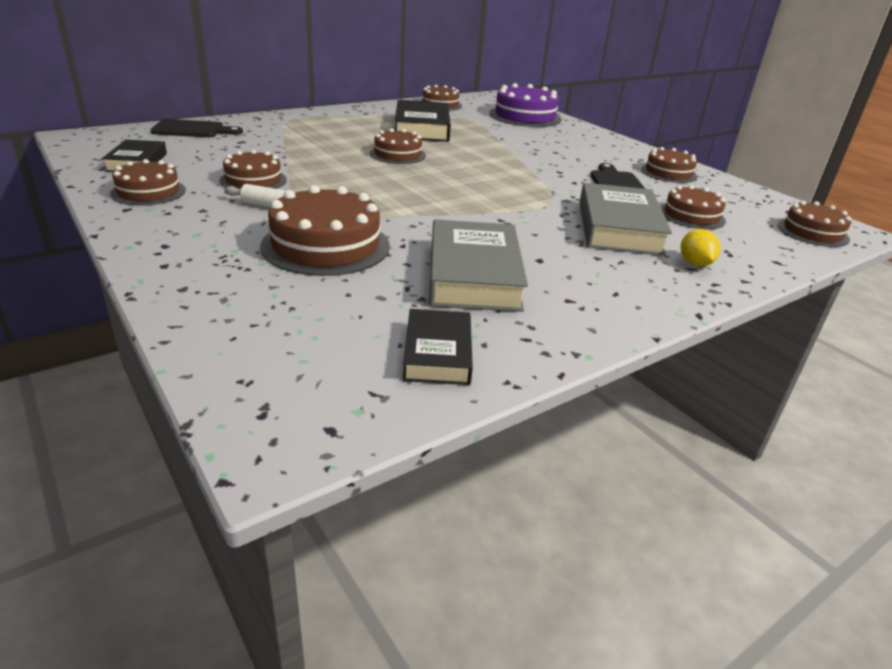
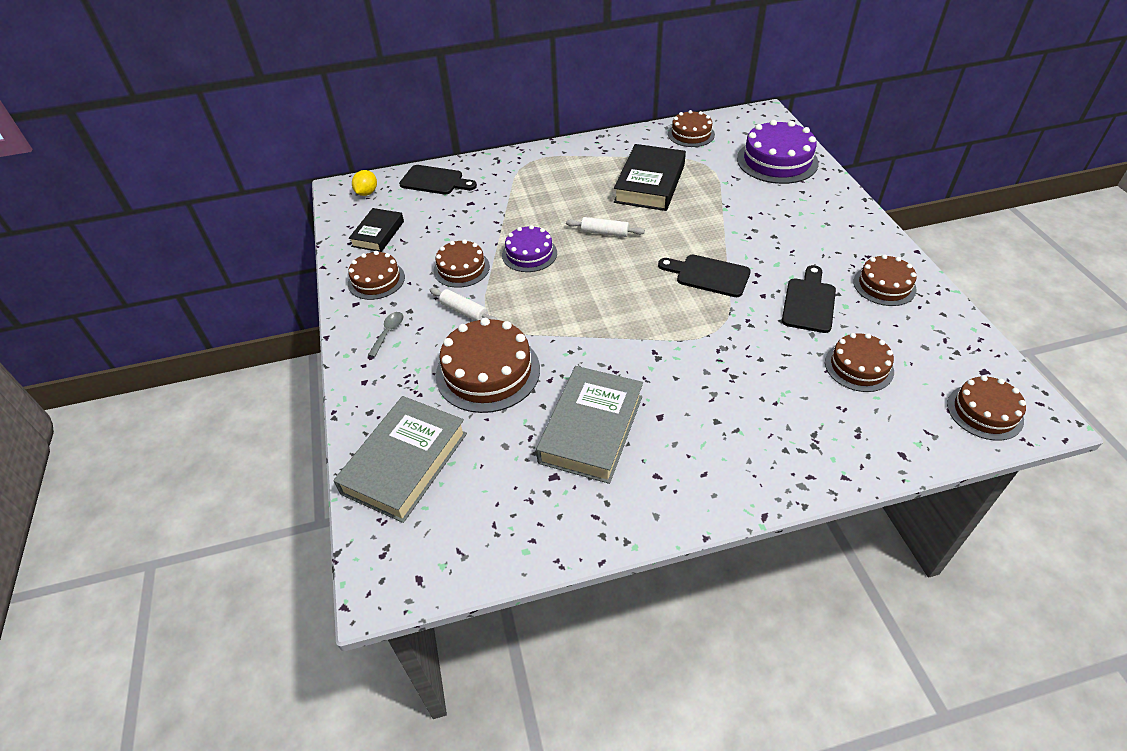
camera: 25 degrees right, 15 degrees up
(182, 226) = (388, 332): none -> grey spoon
(326, 168) = (529, 254): none -> purple cake
(397, 154) = (604, 233): brown cake -> white rolling pin
(438, 353) = (520, 519): black book -> none
(516, 174) = (708, 275): none -> black cutting board
(618, 228) = (765, 378): grey book -> grey book (405, 463)
(695, 264) = (809, 444): yellow lemon -> yellow lemon (367, 193)

